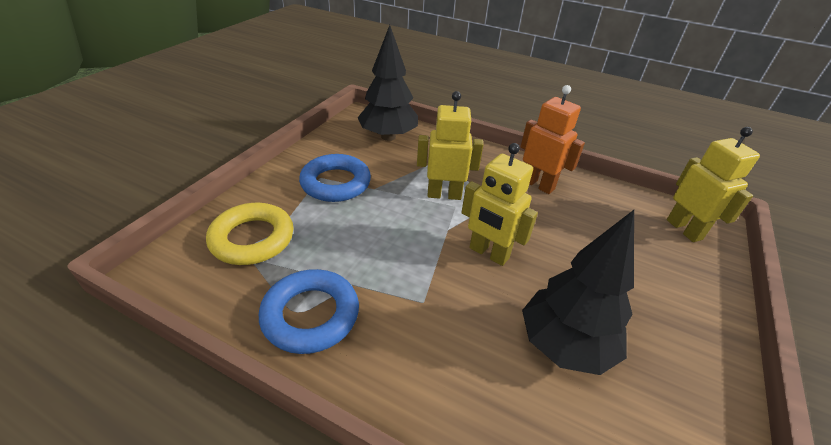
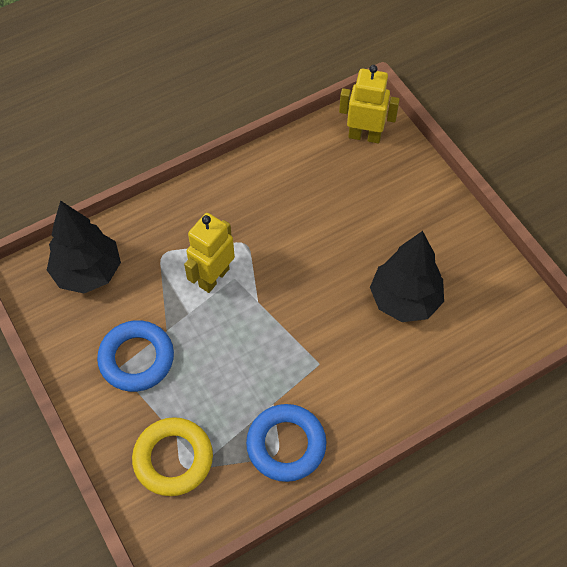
camera: 55 degrees left, 20 degrees up
(488, 253) = (302, 290): yellow robot -> none
(538, 184) = (250, 194): orange robot -> none

